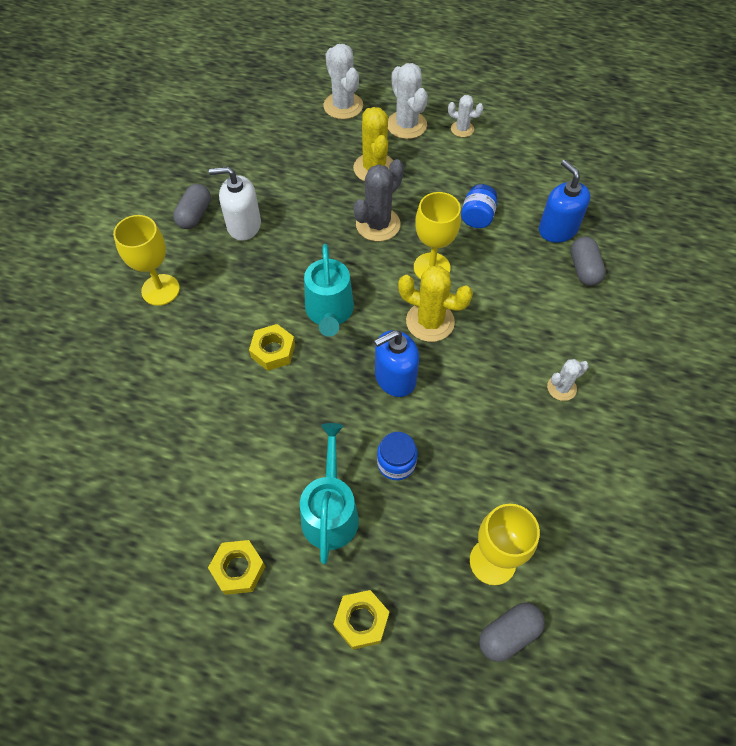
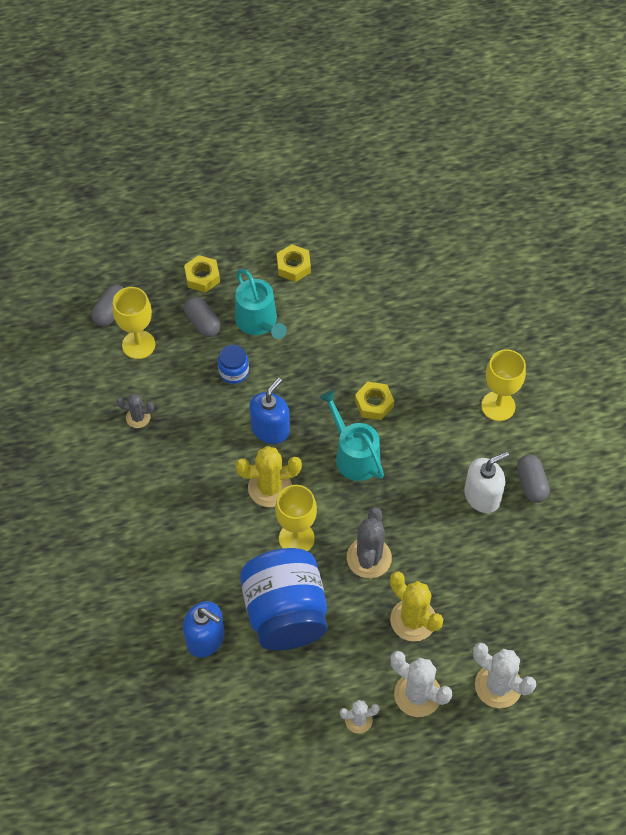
camera: 150 degrees right, 0 degrees up
(477, 217) = (285, 613): blue jar -> blue jar, size x2.34
(533, 464) = (138, 417): none -> grey cactus
(561, 388) = (140, 484): white cactus -> none
(584, 269) = (164, 606): grey capsule -> grey capsule (203, 323)

